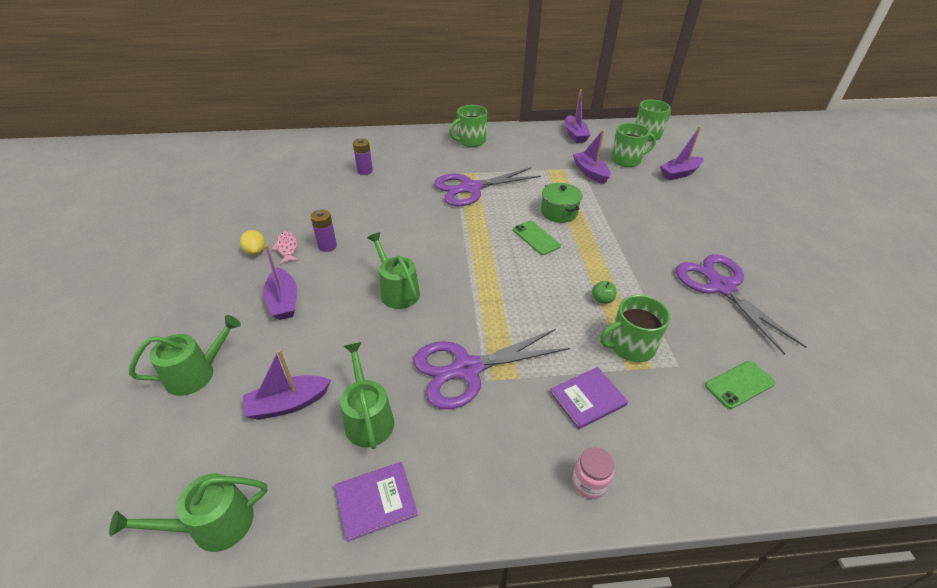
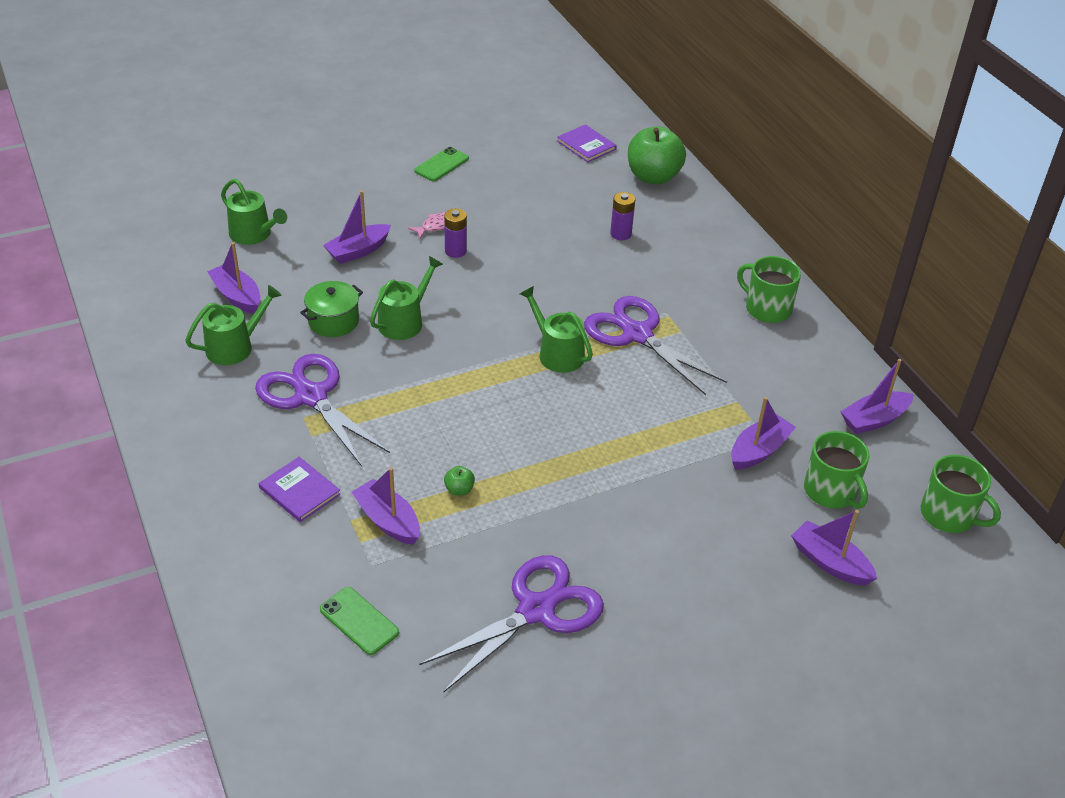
camera: 70 degrees right, 0 degrees up
(214, 525) = (122, 298): green watering can -> green watering can (557, 353)
(256, 251) = (423, 207): yellow lemon -> none
(315, 146) = (653, 177): none -> green apple
(376, 501) = (157, 373): purple book -> purple book (586, 145)
(536, 238) = (556, 414): green phone -> green phone (441, 165)
(559, 212) = (628, 429): green pot -> green pot (333, 321)
(589, 482) = (202, 501): pink jar -> none
(630, 346) = (388, 521): green mug -> purple boat

